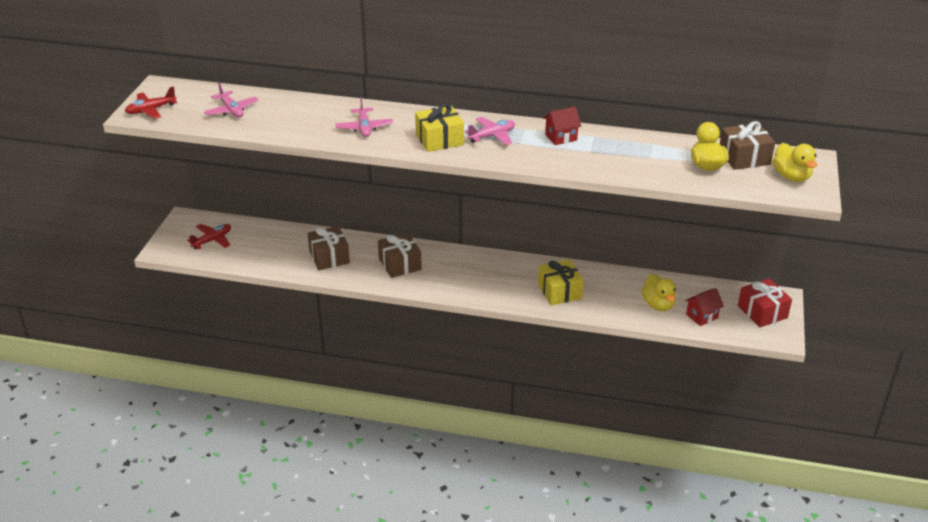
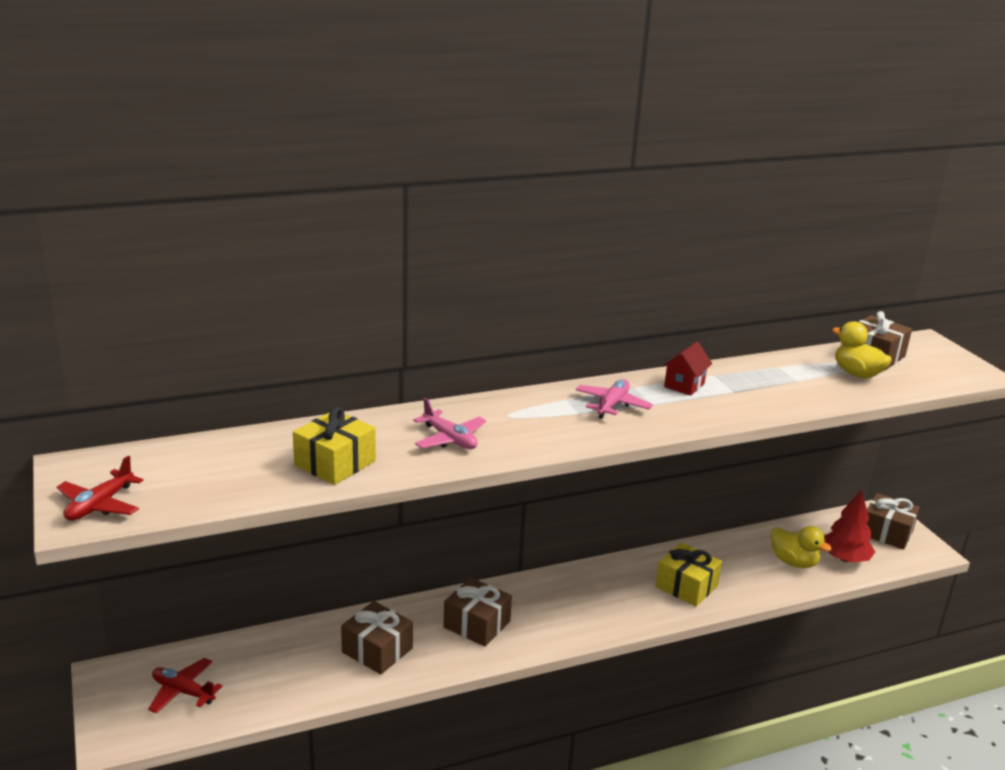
camera: 35 degrees left, 10 degrees down
(212, 240) = (183, 691): red plane -> red plane turned 75 degrees counterclockwise
(231, 110) = (233, 469): pink plane -> none
(439, 139) = (559, 426): yellow gift -> yellow gift (335, 463)
(702, 316) = (844, 558): red house -> red tree
(762, 312) = (886, 532): red gift -> brown gift
(791, 176) = (938, 363): yellow duck -> none

